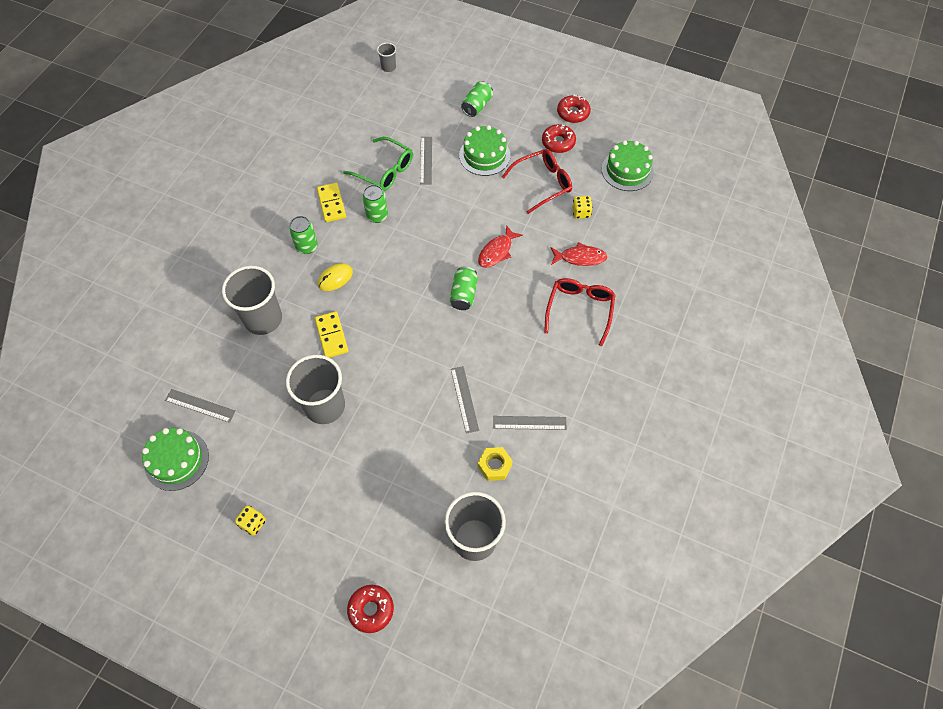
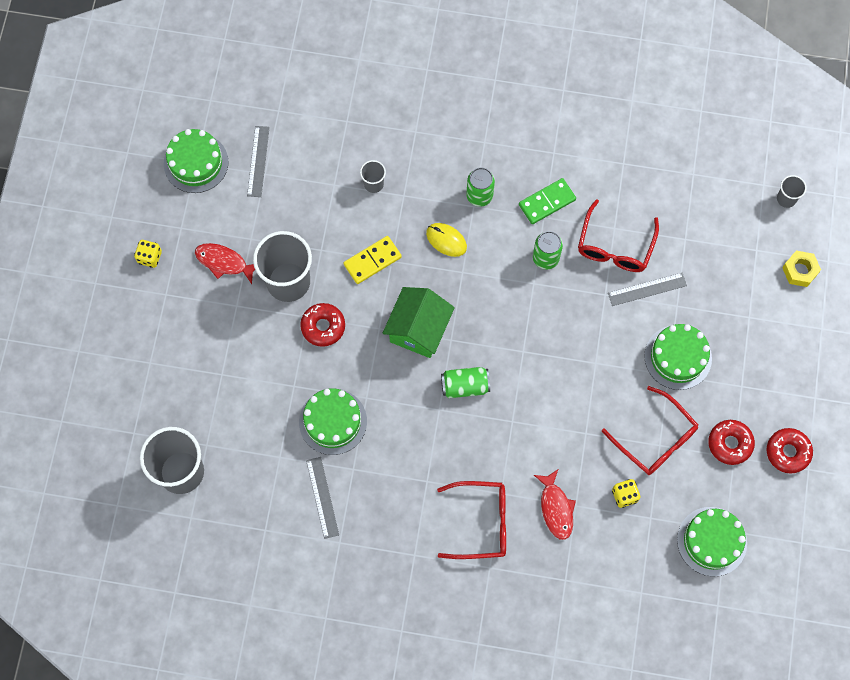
camera: 75 degrees right, 10 degrees up
(263, 319) = (373, 184): grey cup -> grey cup, size x0.46
(331, 204) = (547, 202): yellow domino -> green domino
(371, 609) = (92, 393): red donut -> red donut (323, 327)
(385, 171) = (615, 247): green glasses -> red glasses
(405, 316) = (418, 330): none -> green house
(464, 399) = (333, 421): grey ruler -> green cake
(477, 106) = (757, 327): green can -> none
(494, 466) = (264, 472): yellow nut -> yellow nut (800, 271)
(497, 251) = (535, 408): red fish -> red fish (224, 262)

